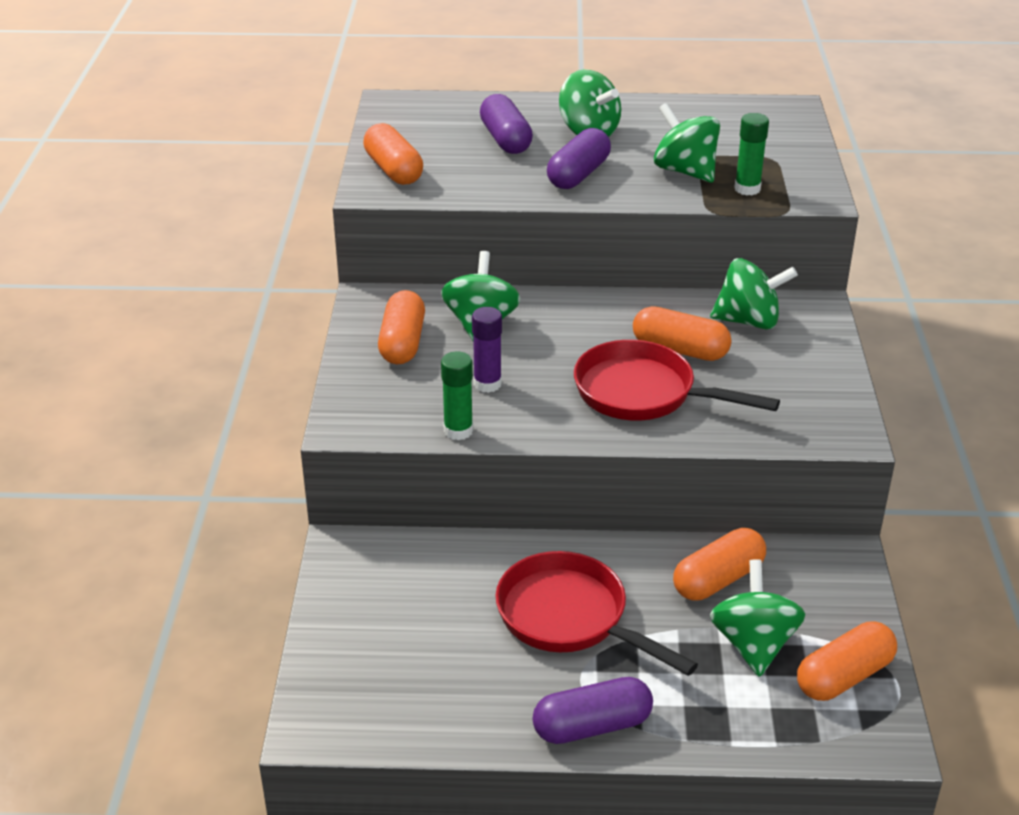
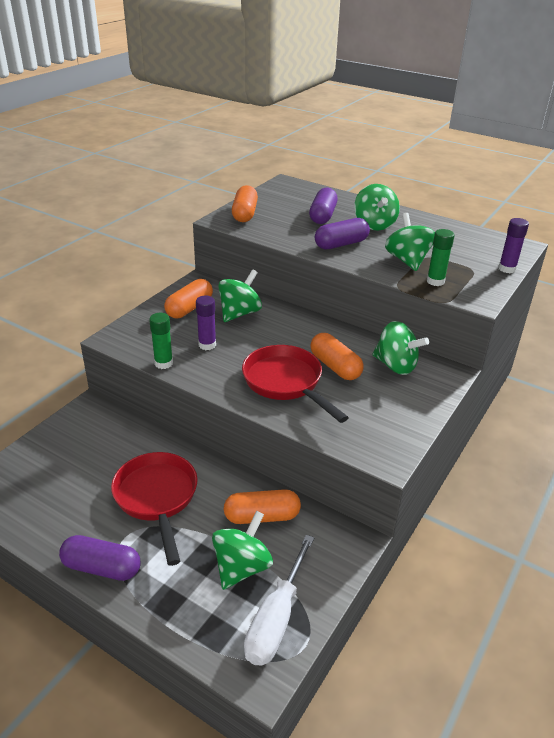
camera: 30 degrees right, 0 degrees up
(809, 144) = (507, 269): none -> purple glue stick
(844, 677) = (276, 618): orange capsule -> white screwdriver

